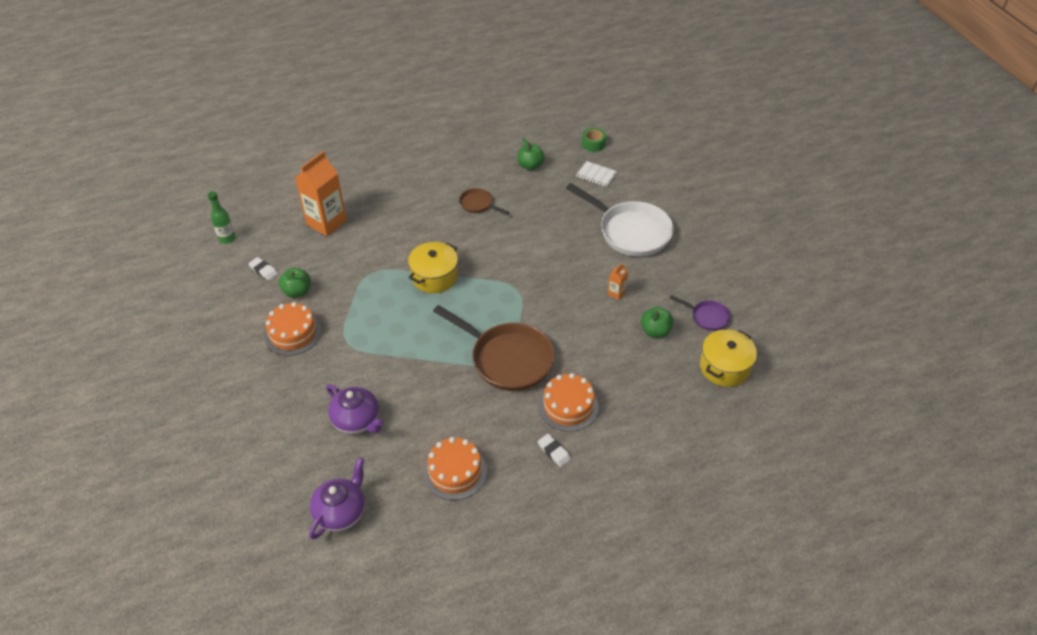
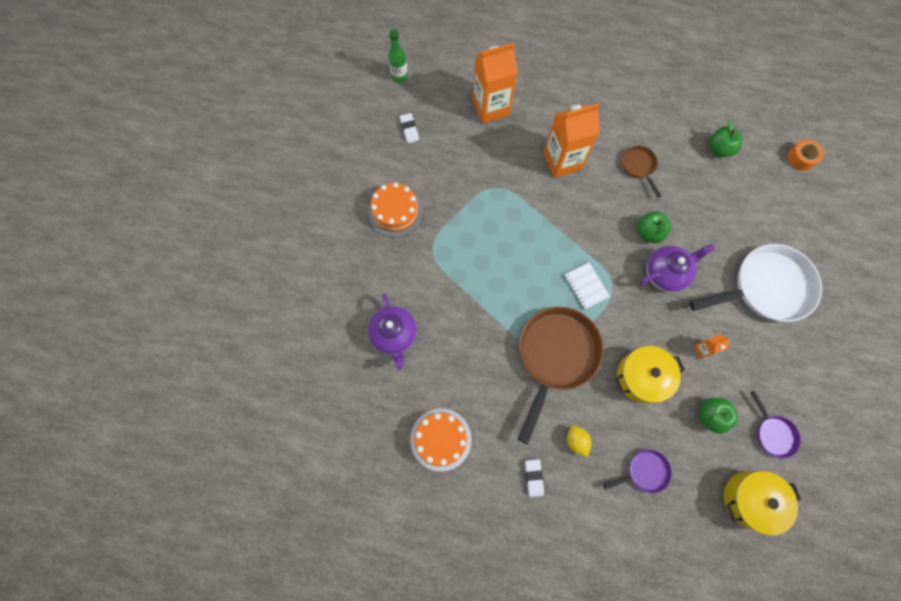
camera: 35 degrees right, 25 degrees up
(297, 292) = (423, 170): green apple -> green apple (649, 232)
(341, 512) = (332, 414): purple teapot -> purple teapot (665, 273)
(414, 229) = (562, 161): none -> orange carton
(434, 277) = (547, 226): yellow pot -> yellow pot (641, 377)
(507, 359) = (555, 356): brown pan -> brown pan turned 135 degrees counterclockwise
(568, 406) = (576, 441): orange cake -> yellow lemon
(593, 144) = (801, 158): green tape -> orange tape
(596, 175) = (778, 199): white notebook -> white notebook (586, 286)
(630, 231) = (766, 287): white pan -> white pan turned 90 degrees counterclockwise
(636, 395) = (644, 471): none -> purple pan

